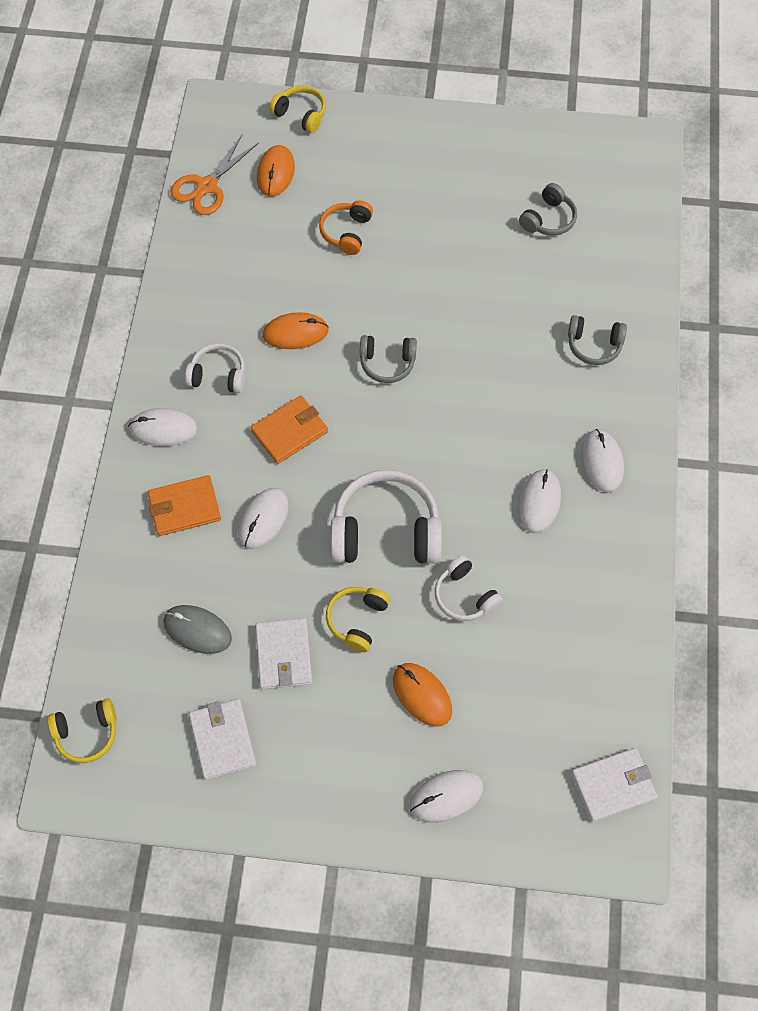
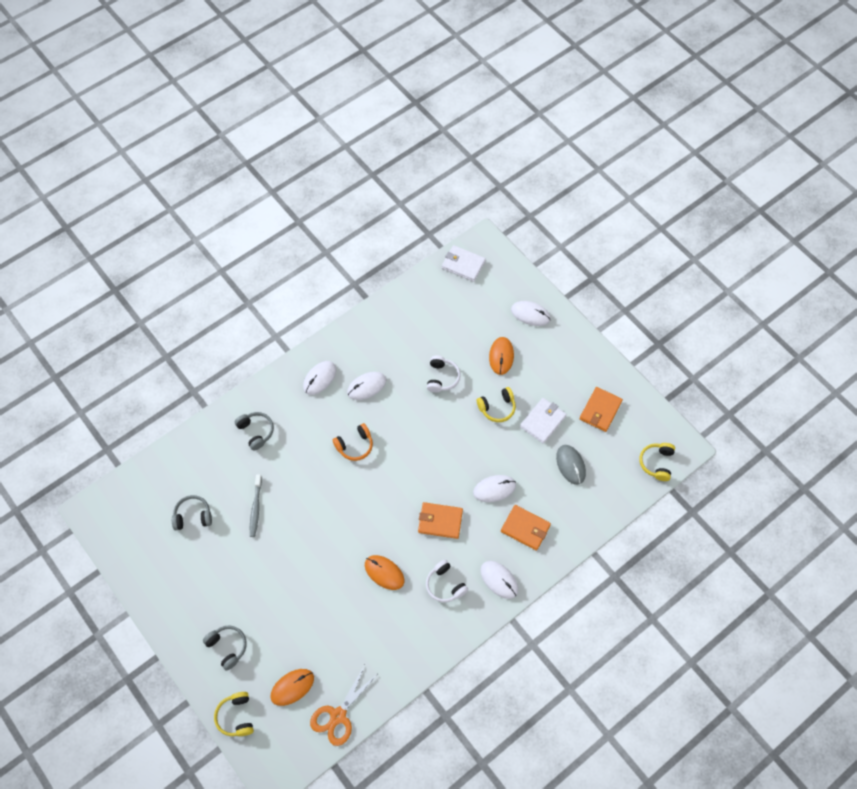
camera: 135 degrees left, 0 degrees up
(87, 733) = (657, 463): yellow headphones -> yellow headphones turned 105 degrees counterclockwise
(206, 186) = (338, 716): orange scissors -> orange scissors turned 135 degrees clockwise
(222, 740) = (600, 410): white wallet -> orange wallet
(346, 232) = (297, 608): orange headphones -> orange headphones (355, 445)
(386, 531) = (445, 434): white headphones -> none
(387, 363) = (358, 513): grey headphones -> grey headphones (227, 647)
(497, 277) = (256, 508): none -> grey toothbrush

